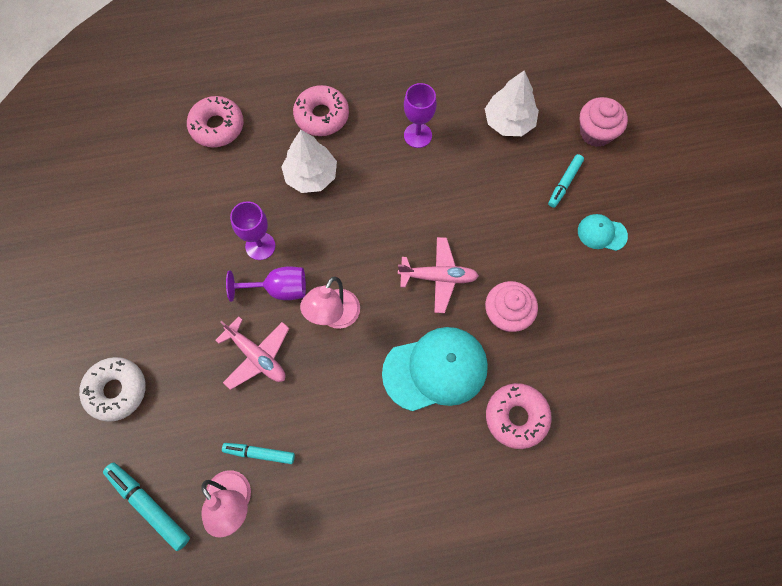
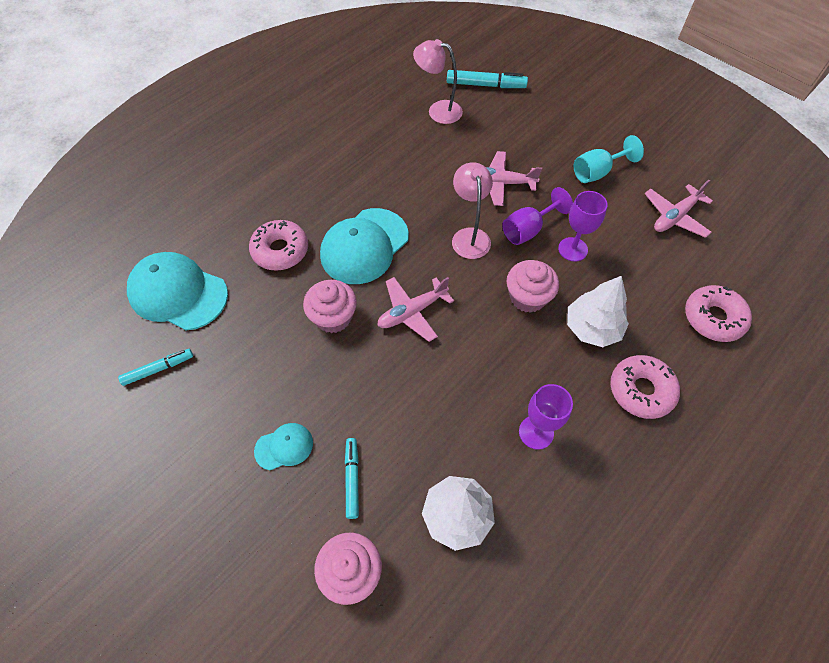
camera: 145 degrees right, 10 degrees down
(116, 390) = (567, 119): white donut -> none
(146, 218) = (675, 216): none -> pink plane
(159, 306) = (597, 172): none -> turquoise goblet
(259, 453) = (445, 138): turquoise marker -> turquoise marker (158, 369)
(336, 229) = (527, 297): none -> pink cupcake
(634, 430) = (178, 293): none -> turquoise cap

